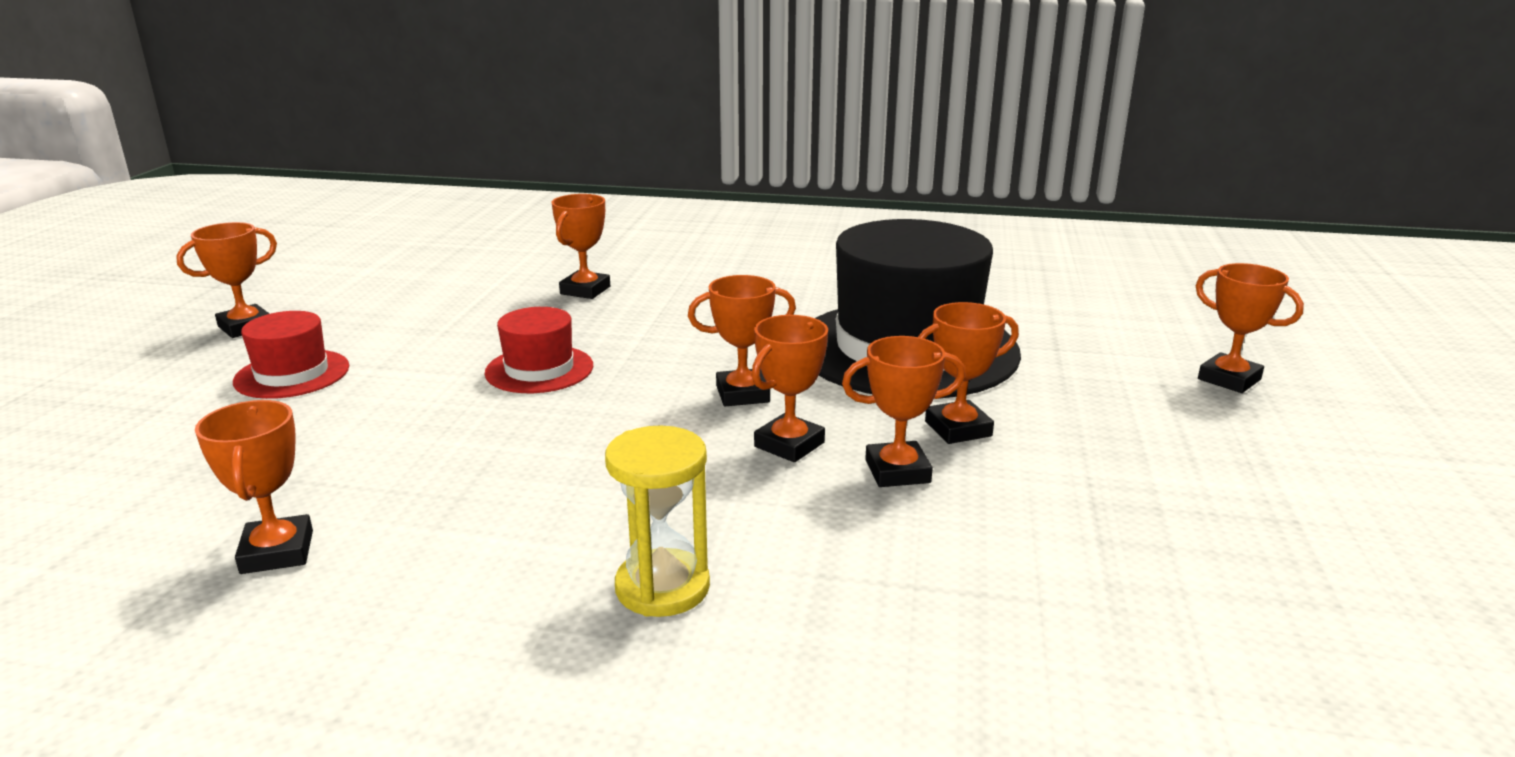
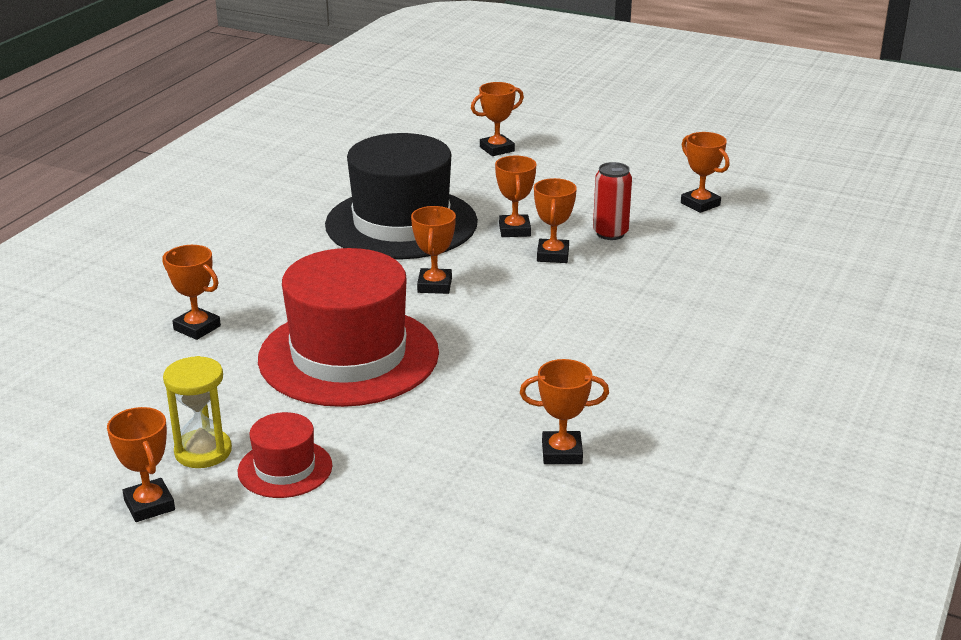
camera: 75 degrees left, 5 degrees up
(539, 369) = (348, 356): red hat -> red hat, size x2.17
(662, 587) = (637, 333): yellow hourglass -> yellow hourglass (203, 451)
(789, 445) = (508, 280): orange trophy -> orange trophy (700, 204)
(1025, 518) = (610, 233): none -> red can

